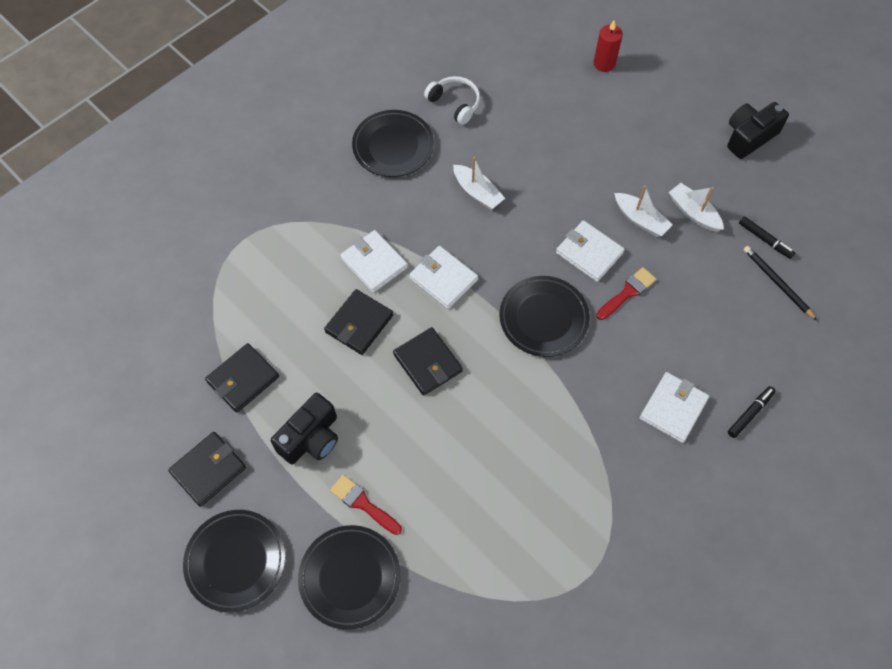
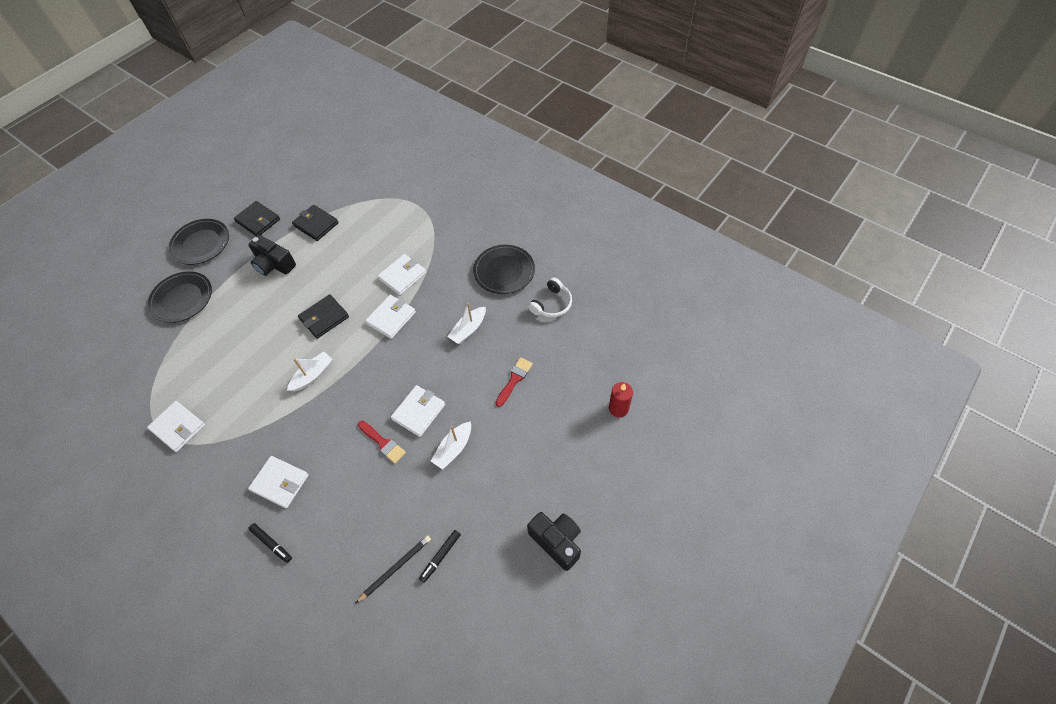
camera: 85 degrees right, 5 degrees down
(359, 324) = (354, 275): black wallet -> none
(363, 503) = (228, 298): red brush -> red brush (514, 379)
(543, 318) = (359, 385): black plate -> none
(583, 550) = (178, 427): none -> white wallet
(693, 213) = (464, 492): white boat -> white boat (313, 375)

